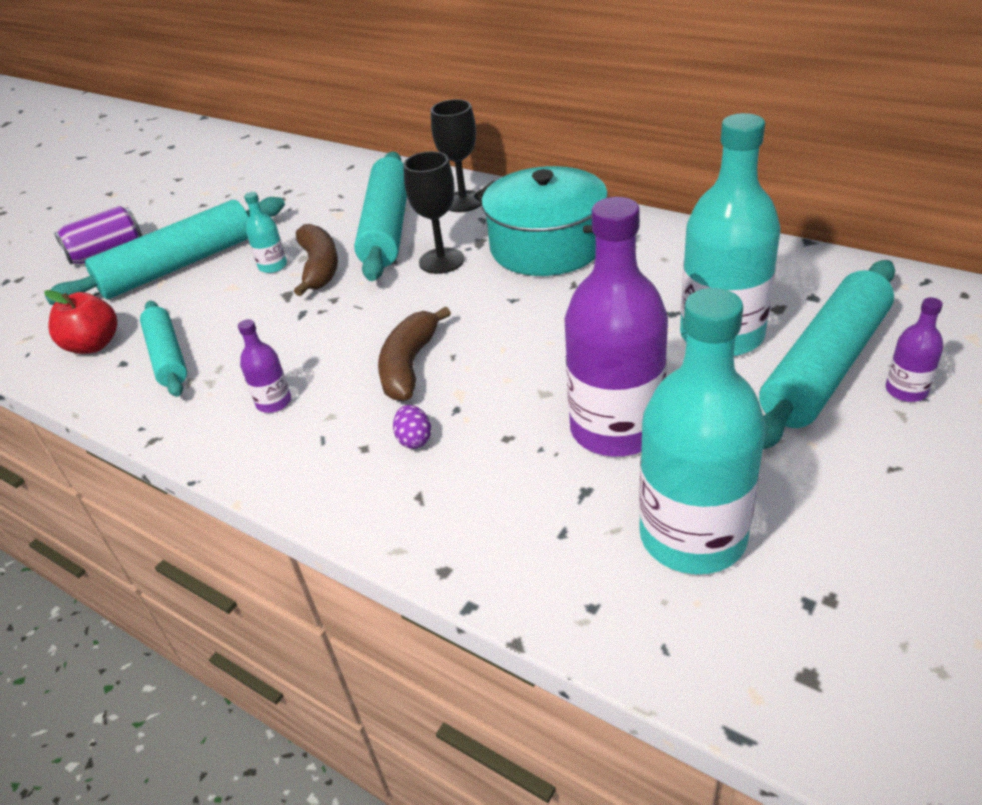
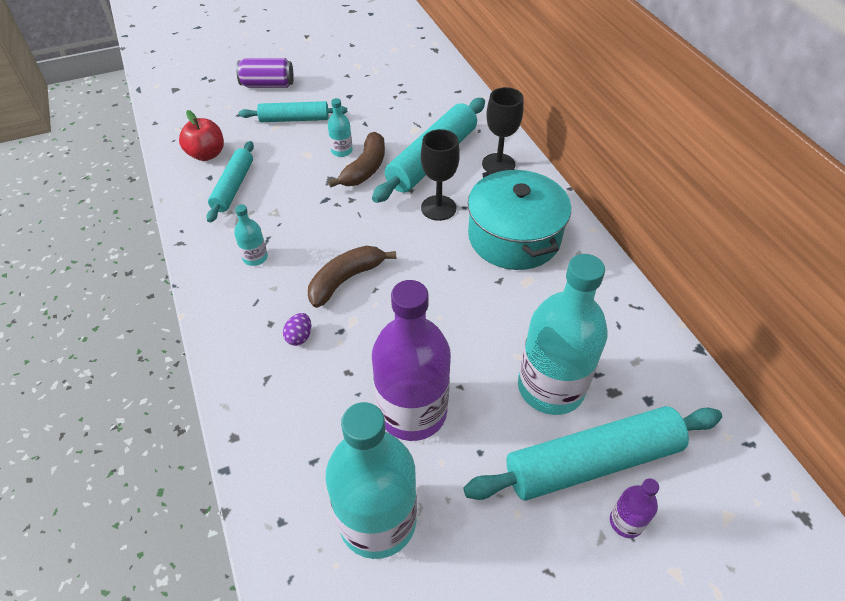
camera: 30 degrees right, 10 degrees up
(179, 266) = (294, 119): turquoise rolling pin -> turquoise rolling pin, size x0.61
(274, 402) = (255, 257): purple bottle -> turquoise bottle

